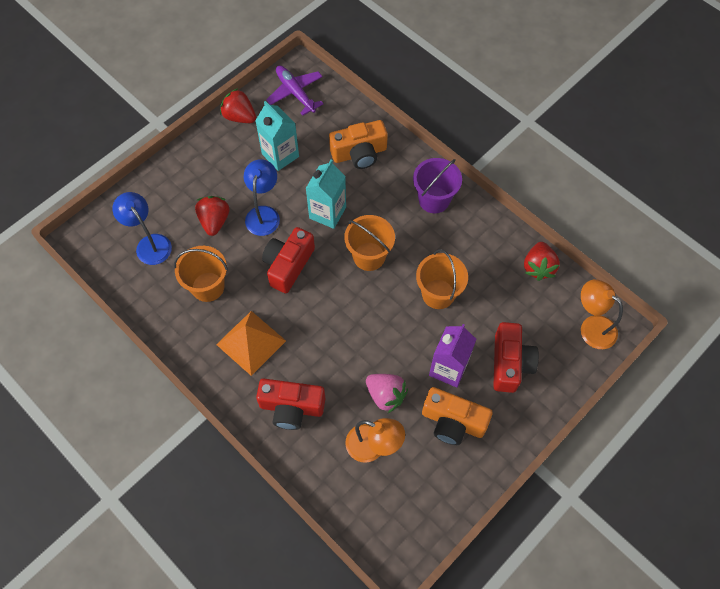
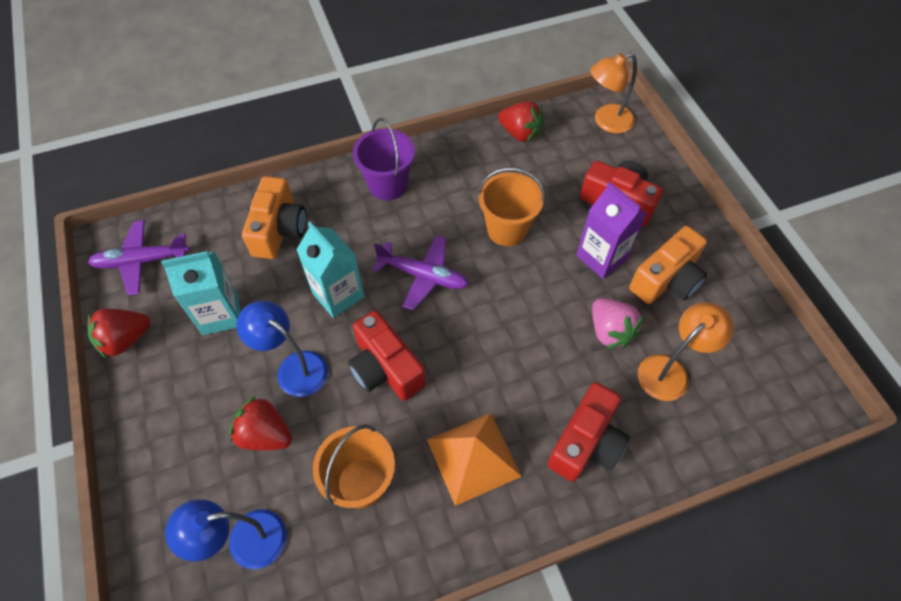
camera: 65 degrees left, 5 degrees down
(369, 256) = (423, 275): orange bucket -> purple plane
(385, 395) = (610, 331): pink strawberry -> pink strawberry turned 90 degrees clockwise

